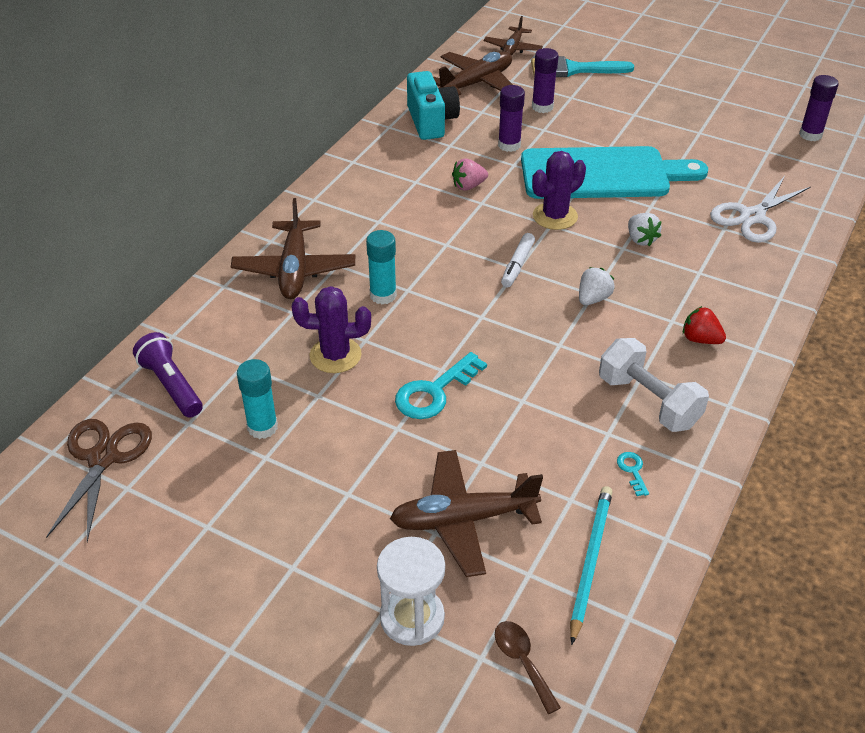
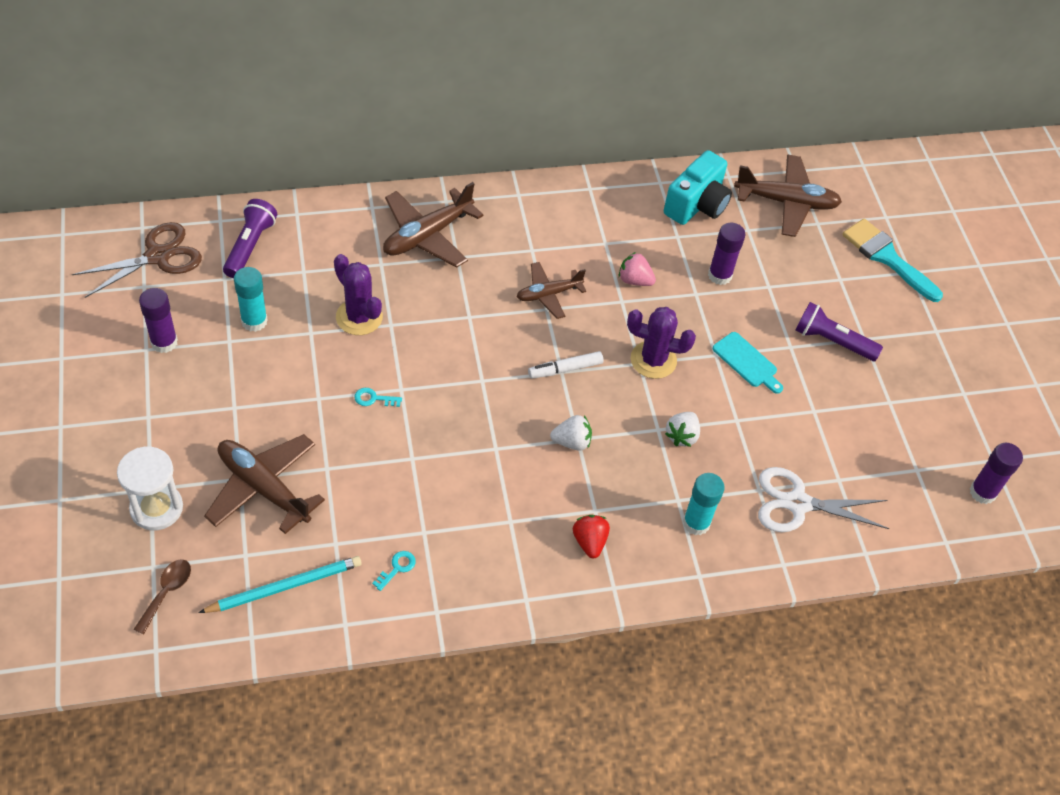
camera: 45 degrees right, 10 degrees up
(383, 295) = (449, 305): turquoise glue stick -> turquoise glue stick (696, 523)
(435, 392) = (374, 399): turquoise key -> turquoise key, size x0.48
(512, 48) = (870, 196): brown plane -> brown plane (548, 294)
(542, 107) = (801, 267): purple glue stick -> purple glue stick (164, 342)
(602, 174) = (747, 362): turquoise cutting board -> turquoise cutting board, size x0.41
(622, 128) = (832, 341): none -> purple flashlight
(648, 402) = (482, 541): white dumbbell -> none

